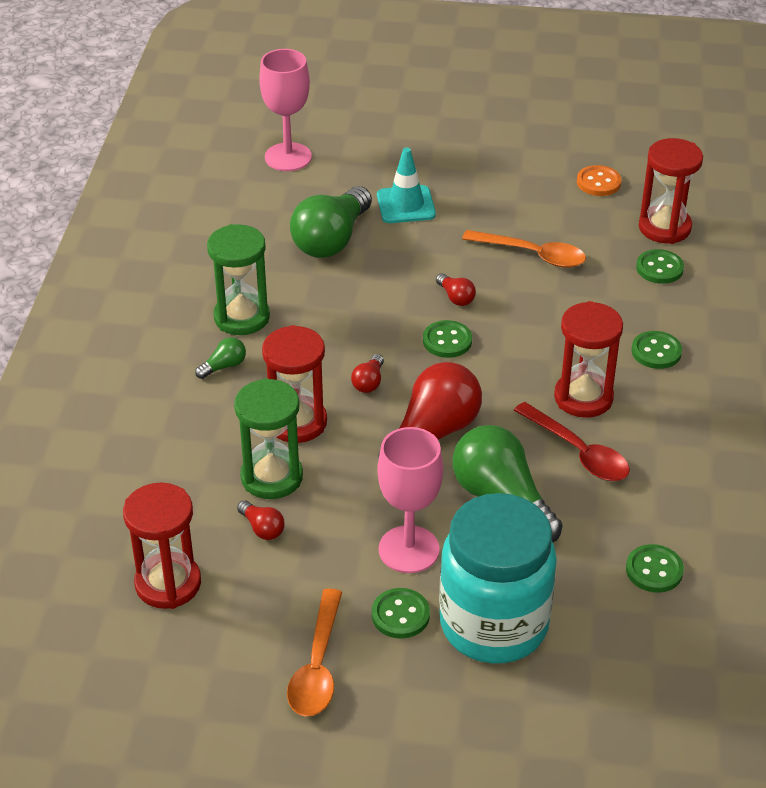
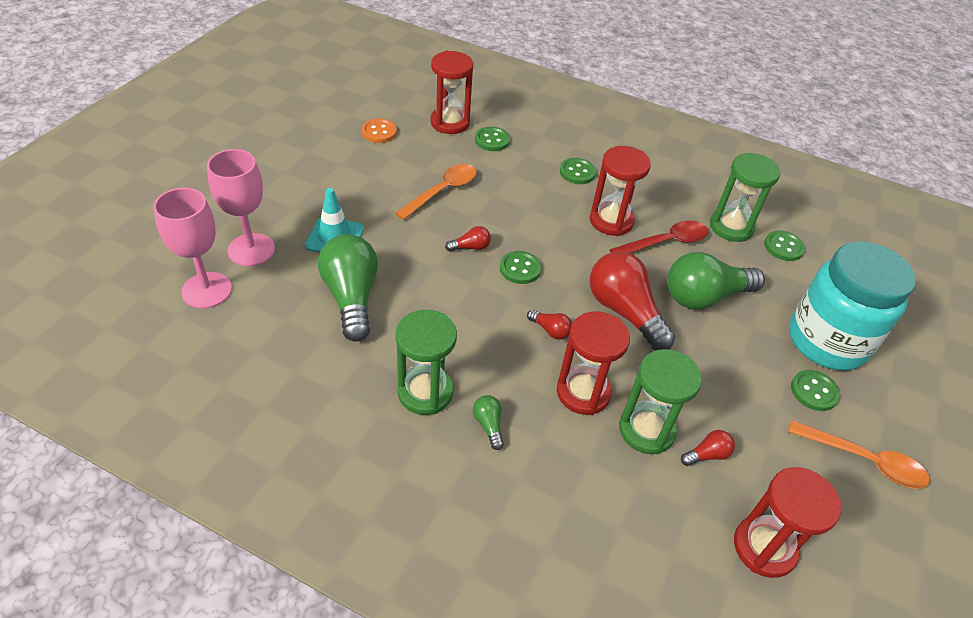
camera: 75 degrees left, 5 degrees up
(331, 240) = (351, 297): green light bulb -> green light bulb turned 150 degrees counterclockwise
(409, 549) = (746, 365): pink goblet -> pink goblet (251, 250)
(657, 512) = (731, 227): none -> green hourglass

